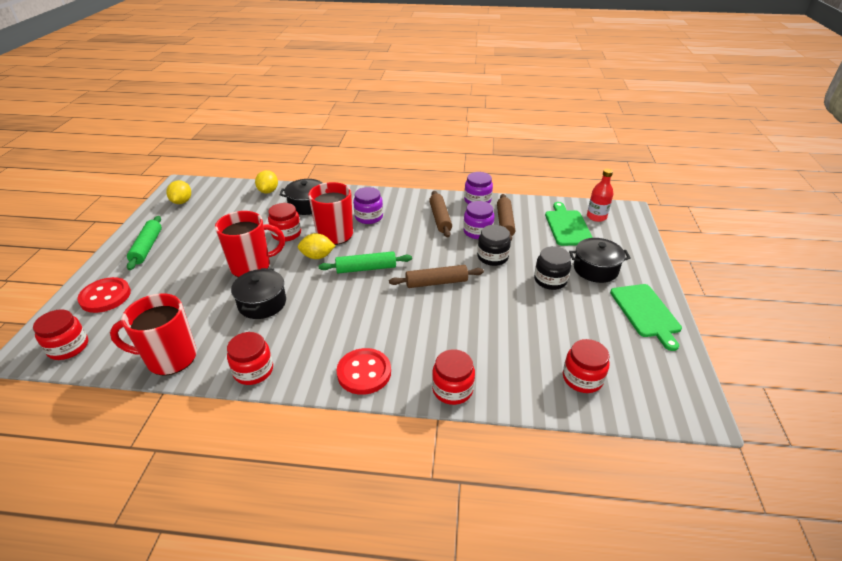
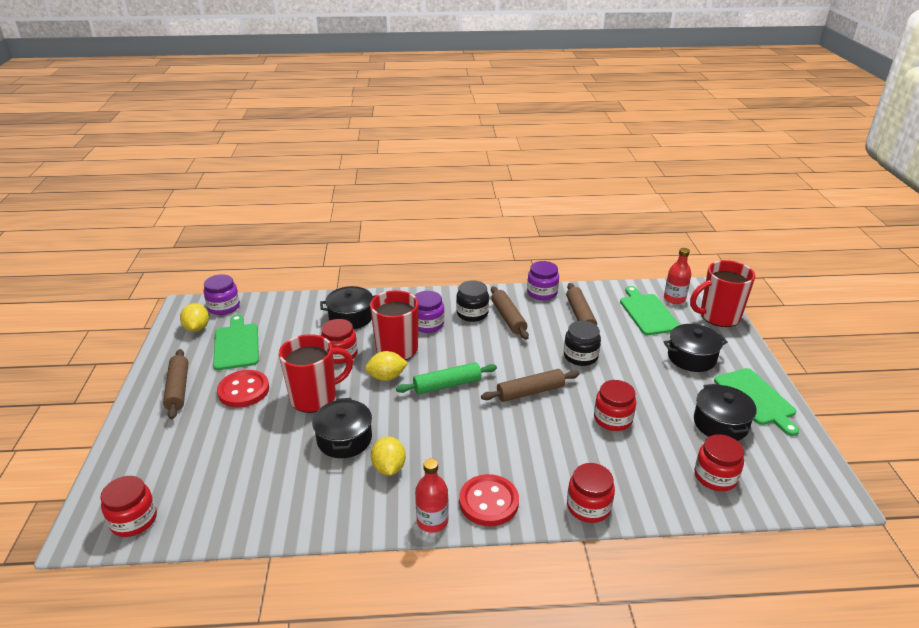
camera: 10 degrees left, 5 degrees down
(105, 296) = (152, 454): red button -> red button (243, 390)
(147, 247) = (178, 389): green rolling pin -> brown rolling pin
(170, 358) = (263, 516): red mug -> red mug (718, 316)
(207, 218) = (236, 345): none -> green cutting board
(253, 371) = (365, 517): red jar -> red jar (613, 419)
(268, 191) = (298, 305): yellow lemon -> yellow lemon (389, 468)
(308, 382) = (432, 521): none -> red bottle
(477, 232) = (554, 329): purple jar -> purple jar (224, 307)
(550, 280) = (649, 375): black jar -> black jar (472, 313)
(603, 331) = (720, 424): none -> black pot

